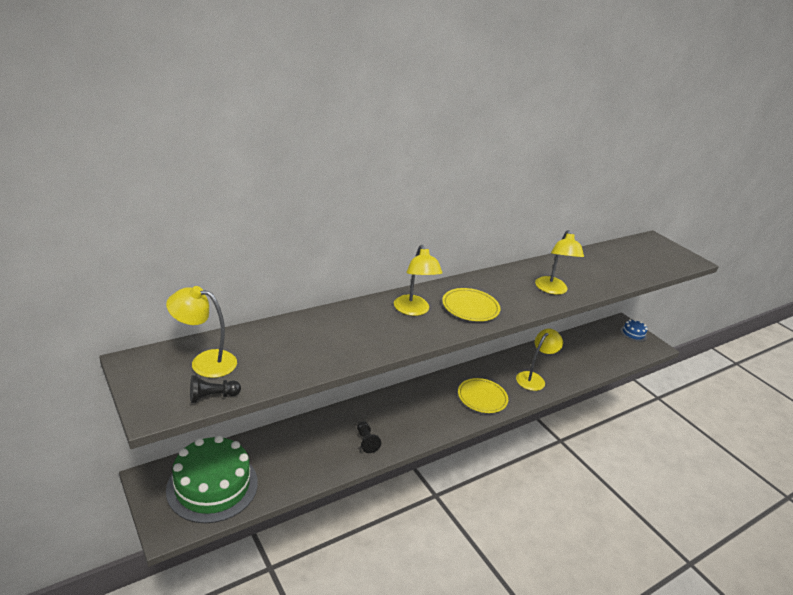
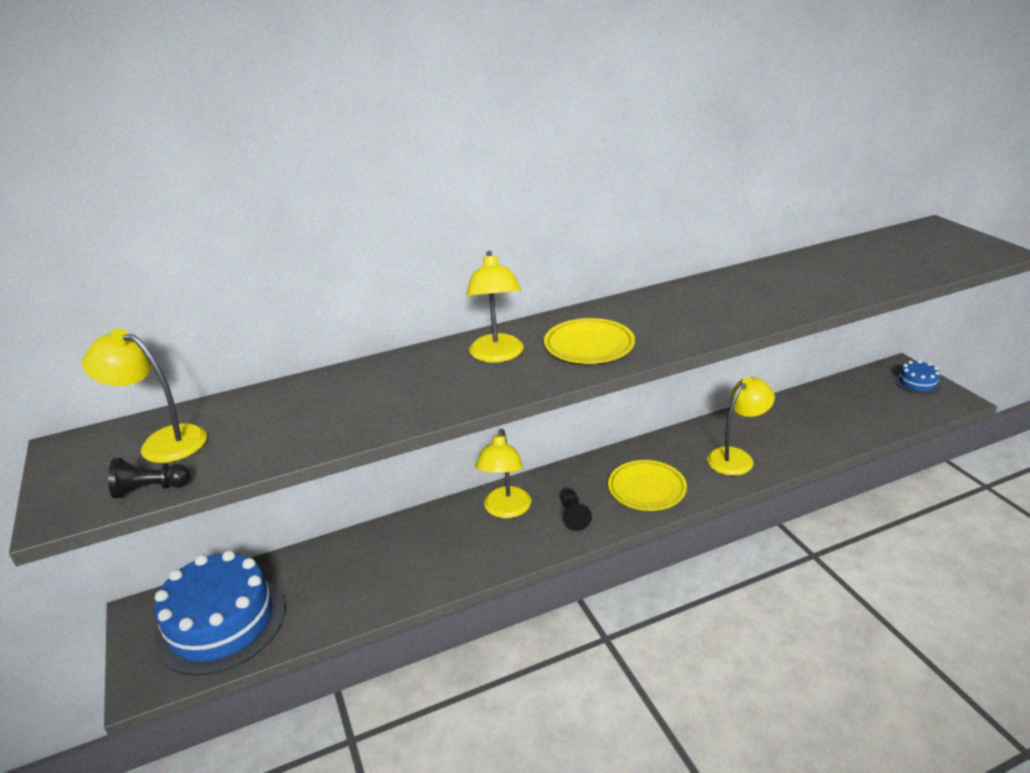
camera: 15 degrees right, 0 degrees up
(212, 486) = (221, 622): green cake -> blue cake
(366, 441) = (454, 557): black pawn -> black pawn (573, 516)
(552, 290) = (734, 312): yellow lamp -> yellow lamp (505, 510)

